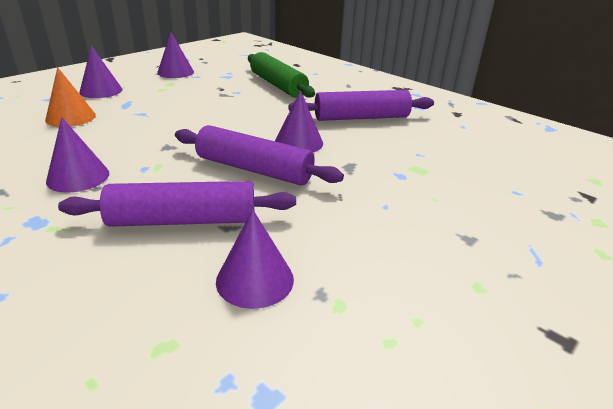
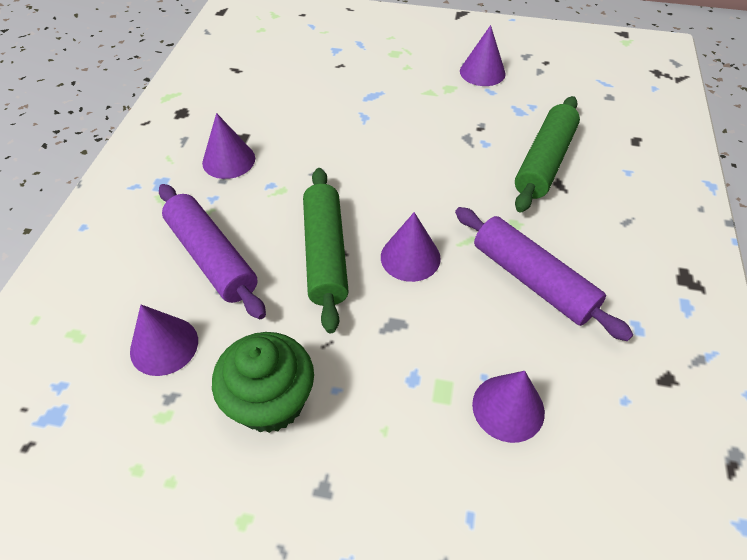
camera: 60 degrees right, 20 degrees up
(70, 117) = (315, 86): orange cone -> none
(101, 91) = (383, 62): purple cone -> purple cone (508, 408)
(254, 169) = (326, 254): purple rolling pin -> green rolling pin
(373, 237) = (271, 401): none -> green cupcake

